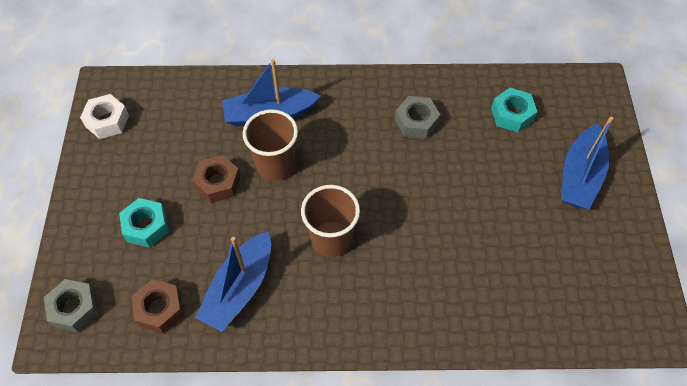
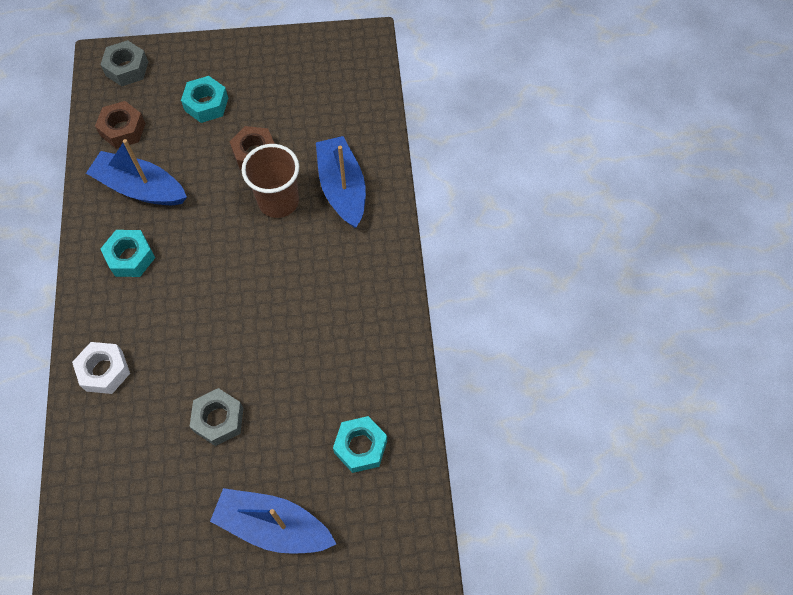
camera: 85 degrees right, 5 degrees up
(107, 121) = (324, 51): white nut -> white nut (104, 371)
(321, 295) = (130, 257): none -> turquoise nut
(331, 239) = (191, 261): brown cup -> none
(416, 122) = (342, 336): grey nut -> grey nut (218, 419)

